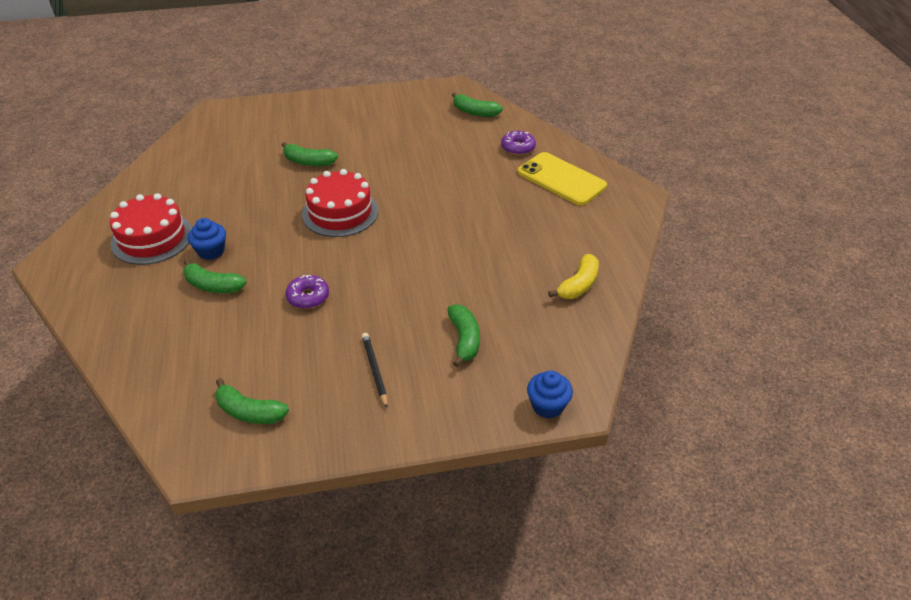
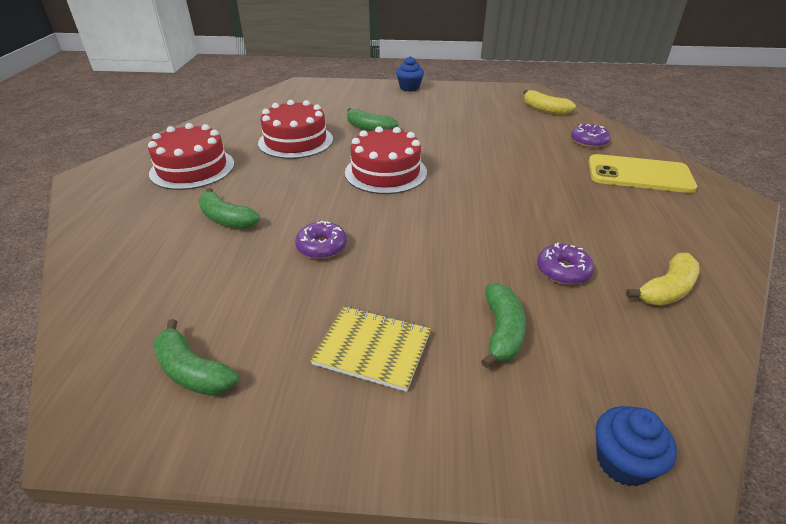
camera: 15 degrees right, 5 degrees down
(211, 251) = (241, 188): blue cupcake -> blue cupcake (409, 88)
(241, 189) = (296, 141): none -> red cake
(374, 370) = (372, 349): black pencil -> yellow notebook
(475, 112) = (544, 109): green banana -> yellow banana
(503, 283) = (563, 271): none -> purple donut
(561, 179) = (639, 174): yellow phone -> yellow phone turned 45 degrees counterclockwise

